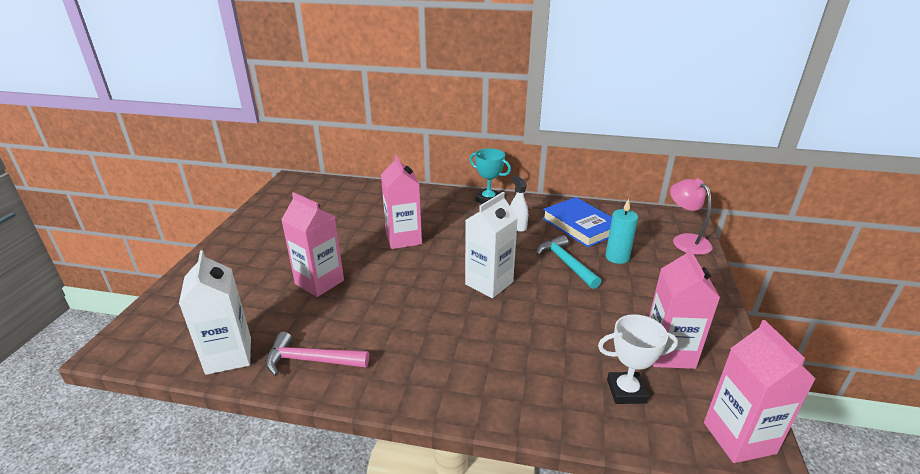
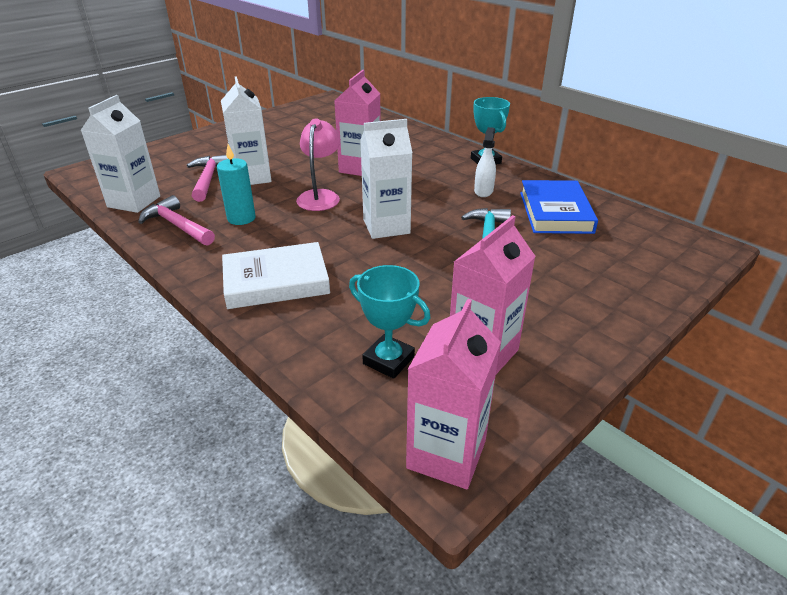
camera: 35 degrees right, 5 degrees up
(278, 300) = (208, 179): none -> pink hammer
(319, 282) = (252, 177): pink carton -> white carton
(469, 370) = (276, 281): none -> white book
(617, 257) = (554, 253): turquoise candle -> turquoise candle (241, 218)
(626, 391) = (388, 360): white trophy -> turquoise trophy
(685, 240) = (672, 267): pink lamp -> pink lamp (320, 196)

